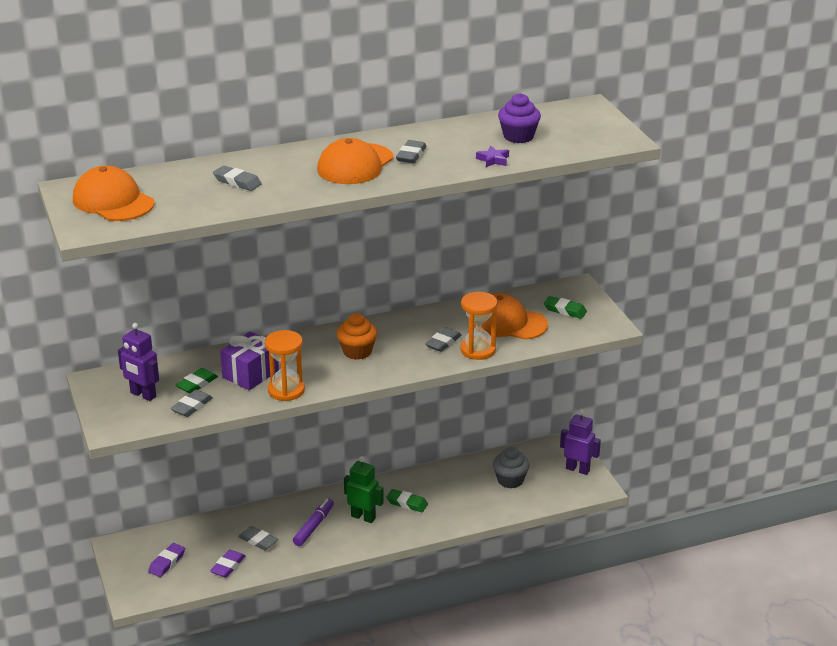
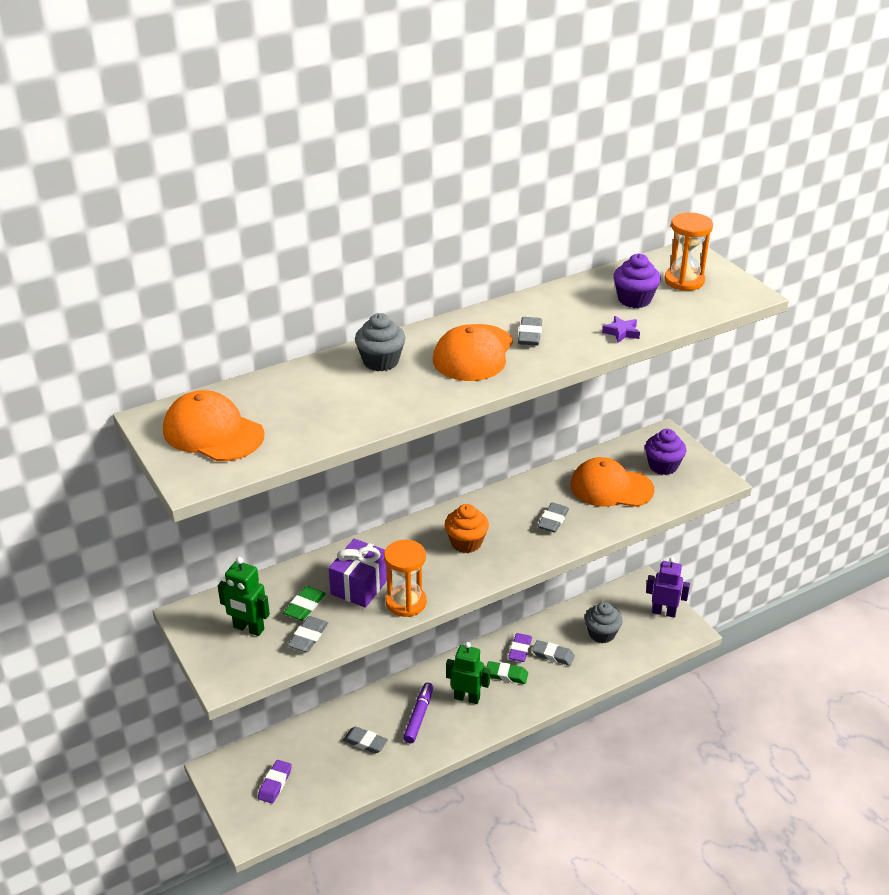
camera: 10 degrees left, 5 degrees up
(143, 395) = (248, 628): purple robot -> green robot
(228, 566) = (342, 779): purple eraser -> purple eraser (520, 650)
(237, 182) = (349, 390): grey eraser -> grey eraser (553, 655)
(273, 164) = (381, 361): none -> grey cupcake
(478, 350) = (592, 525): orange hourglass -> orange hourglass (684, 281)
(565, 310) = (663, 466): green eraser -> purple cupcake

